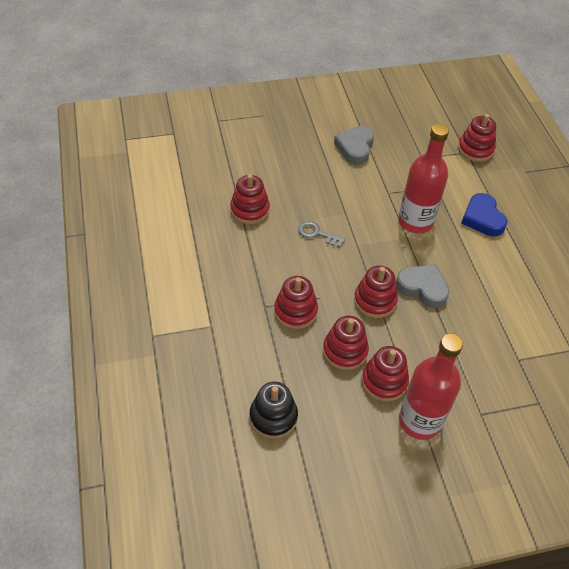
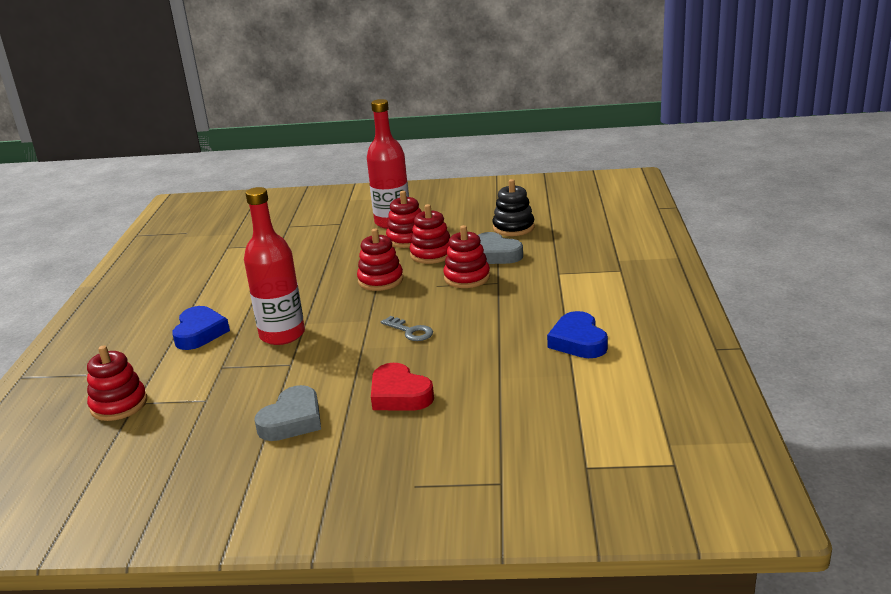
camera: 160 degrees left, 25 degrees down
(185, 233) = (578, 341): none -> blue heart
(250, 210) = (486, 358): red stacking toy -> none
(298, 172) = (399, 395): none -> red heart
(422, 288) = (324, 286): grey heart -> grey heart (495, 254)

